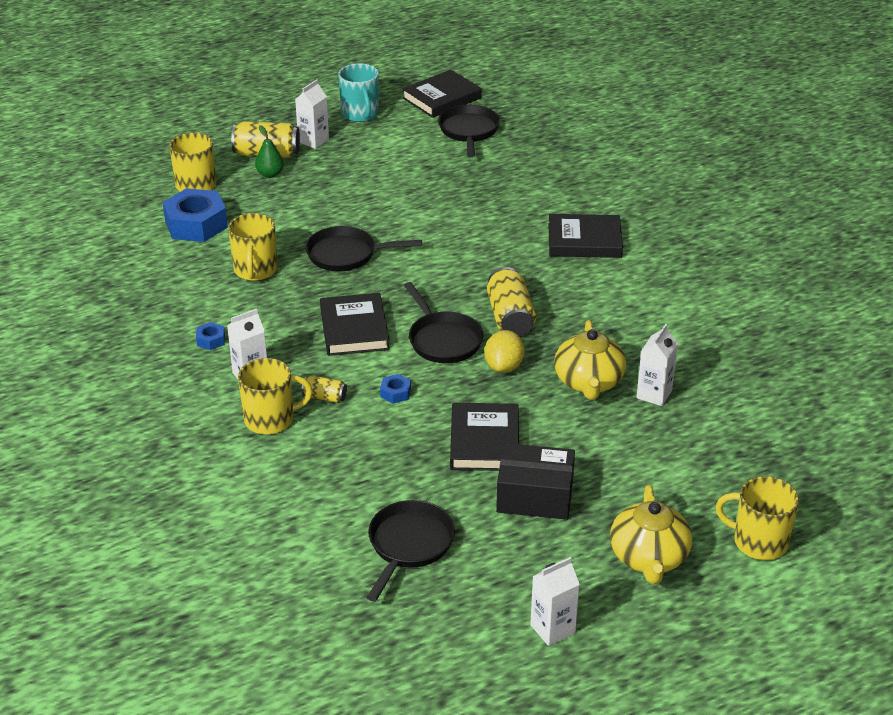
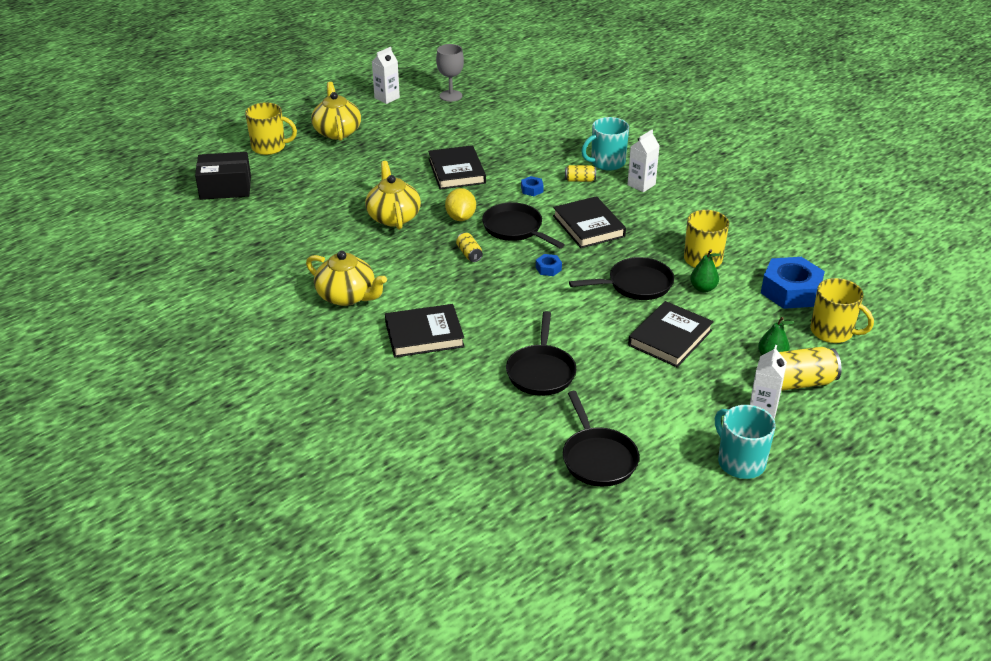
camera: 165 degrees right, 0 degrees up
(211, 340) = (690, 202): blue nut -> blue nut (548, 268)
(271, 419) = (606, 163): yellow mug -> turquoise mug
(280, 240) = (703, 288): none -> green pear
(409, 545) = (481, 118): black pan -> black pan (541, 372)
(439, 612) = (451, 96): none -> grey goblet
(442, 98) = (659, 511): black book -> black book (670, 338)
(510, 317) = (469, 254): yellow can -> yellow can, size x0.53
(535, 496) = (413, 149): black box -> black box (225, 187)
(654, 394) = (343, 216): white carton -> none
(658, 291) = (347, 296): none -> yellow teapot

